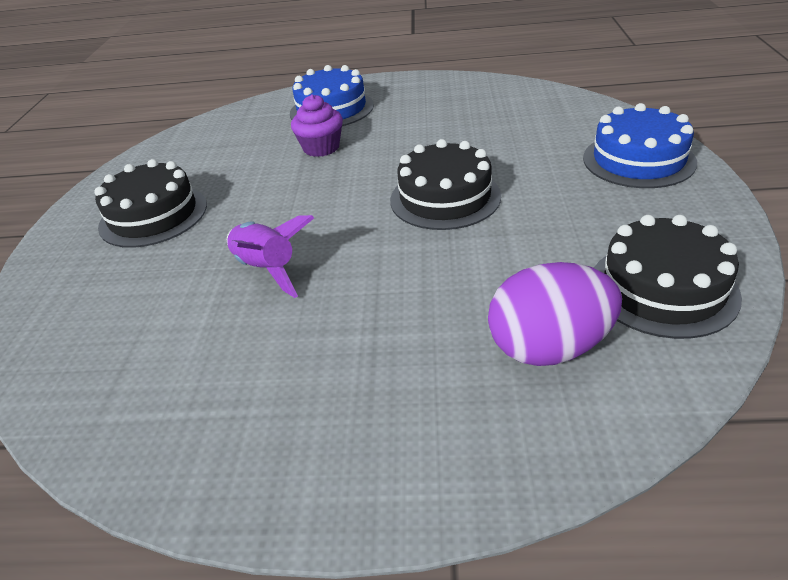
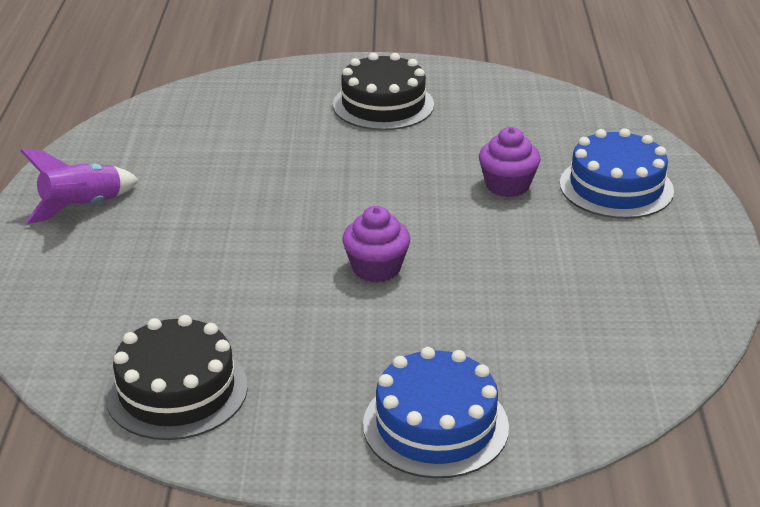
camera: 85 degrees right, 5 degrees down
(267, 269) = (279, 171): purple rocket -> purple rocket (83, 207)
(445, 198) = (376, 268): black cake -> purple cupcake
(549, 347) = (125, 313): purple egg -> none

